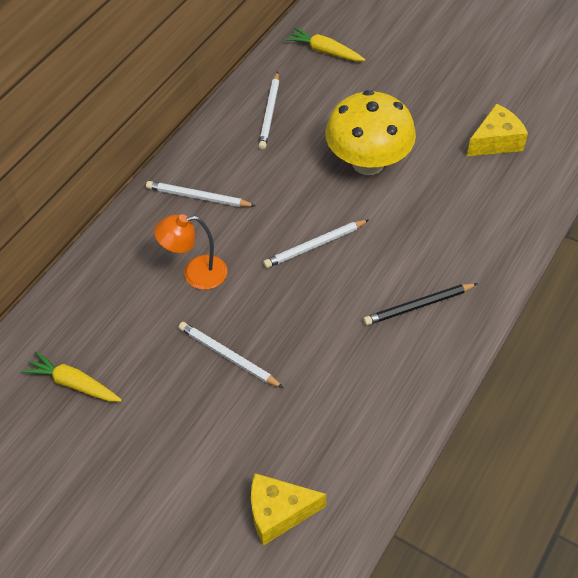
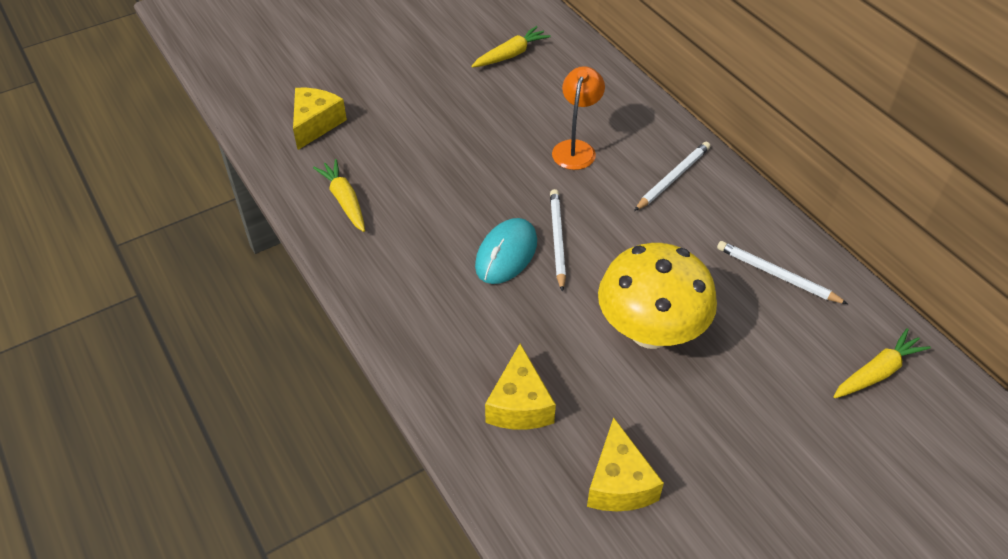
camera: 115 degrees right, 5 degrees down
(228, 356) = (472, 141): white pencil -> none
(351, 272) = (506, 254): none -> turquoise mouse
(367, 421) = (344, 201): none -> yellow carrot
(418, 305) = (431, 288): black pencil -> none
(479, 209) = (519, 404): none -> yellow cheese

